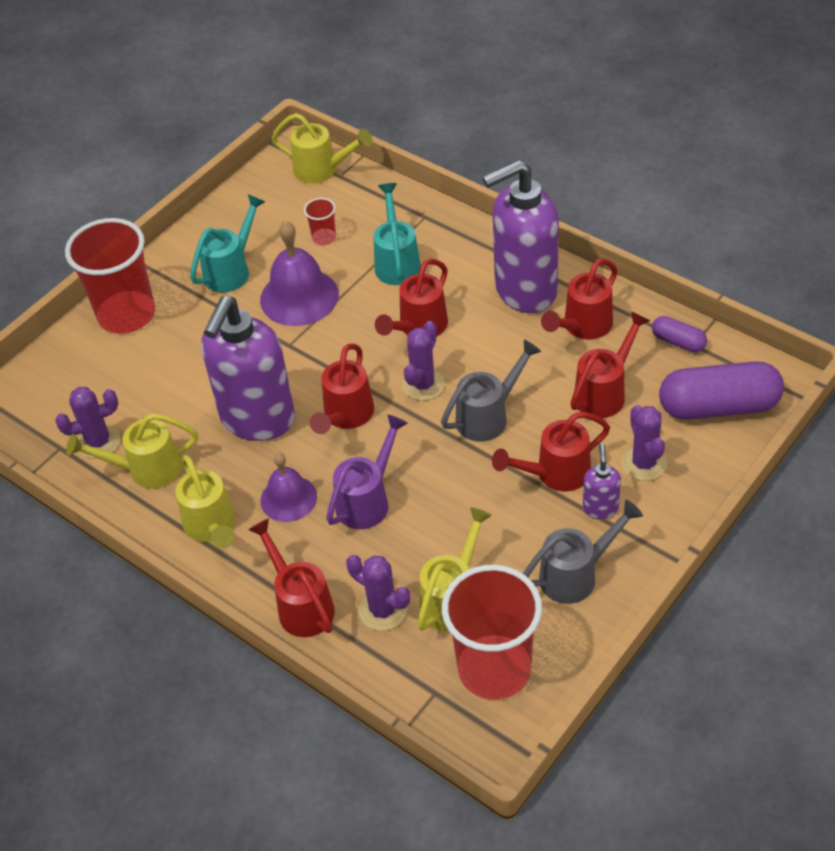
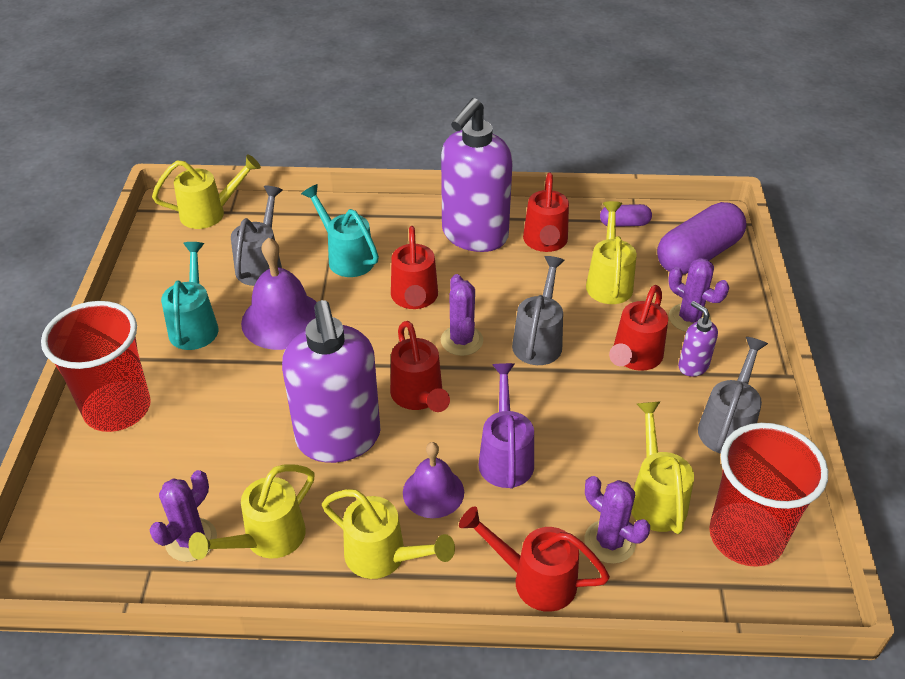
camera: 40 degrees left, 5 degrees down
(324, 238) = (261, 264): red cup -> grey watering can
(383, 610) = (609, 542): purple cactus -> purple cactus turned 45 degrees clockwise
(604, 392) = (609, 281): red watering can -> yellow watering can

